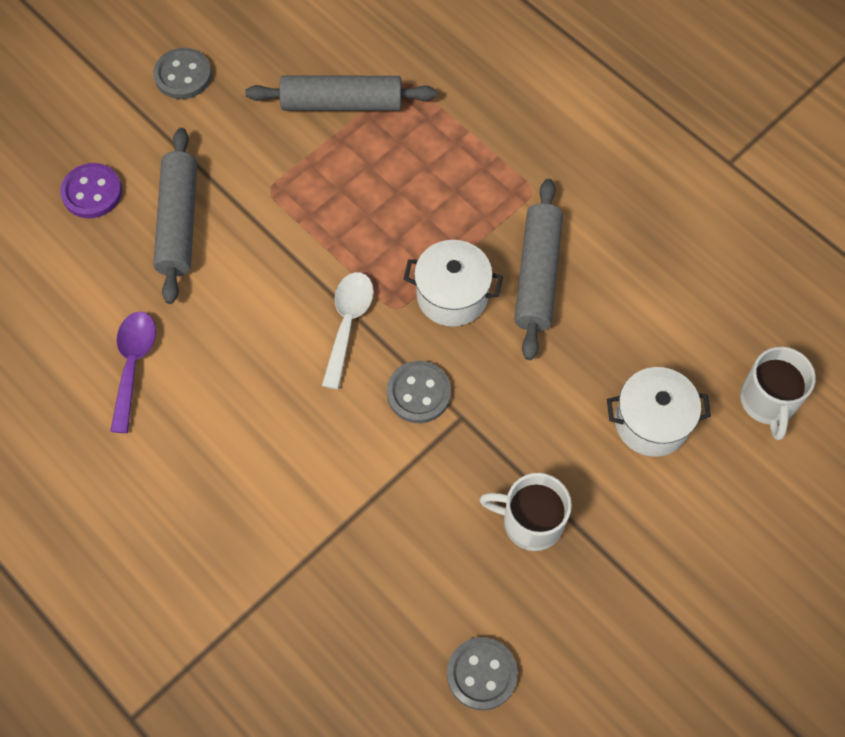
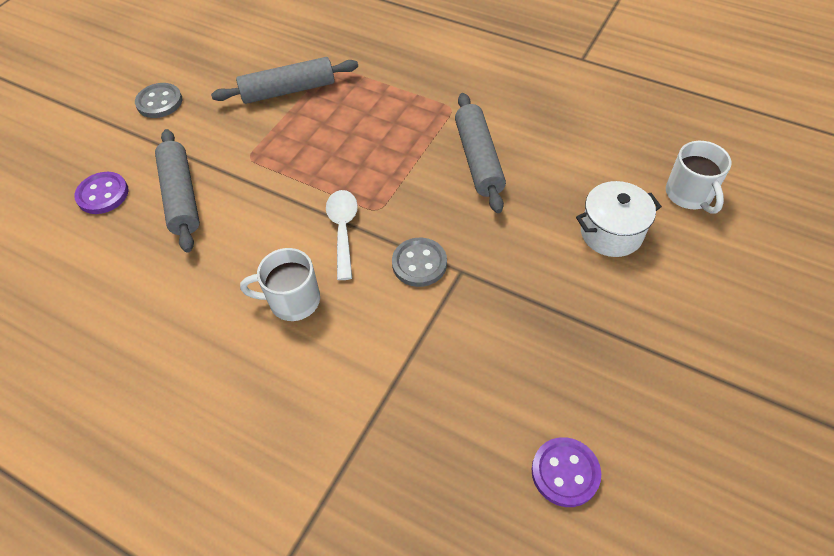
camera: 15 degrees left, 10 degrees down
(133, 364) = (168, 309): purple spoon -> none
(452, 296) = (419, 189): white pot -> none
(481, 674) = (565, 472): grey button -> purple button
(530, 522) = (551, 333): white mug -> white mug (292, 300)

